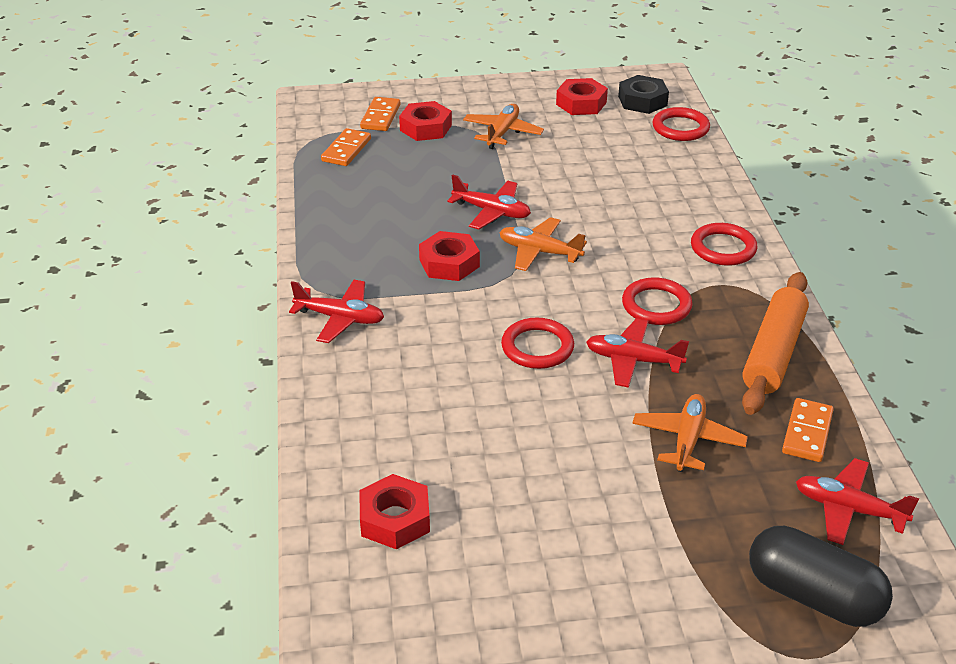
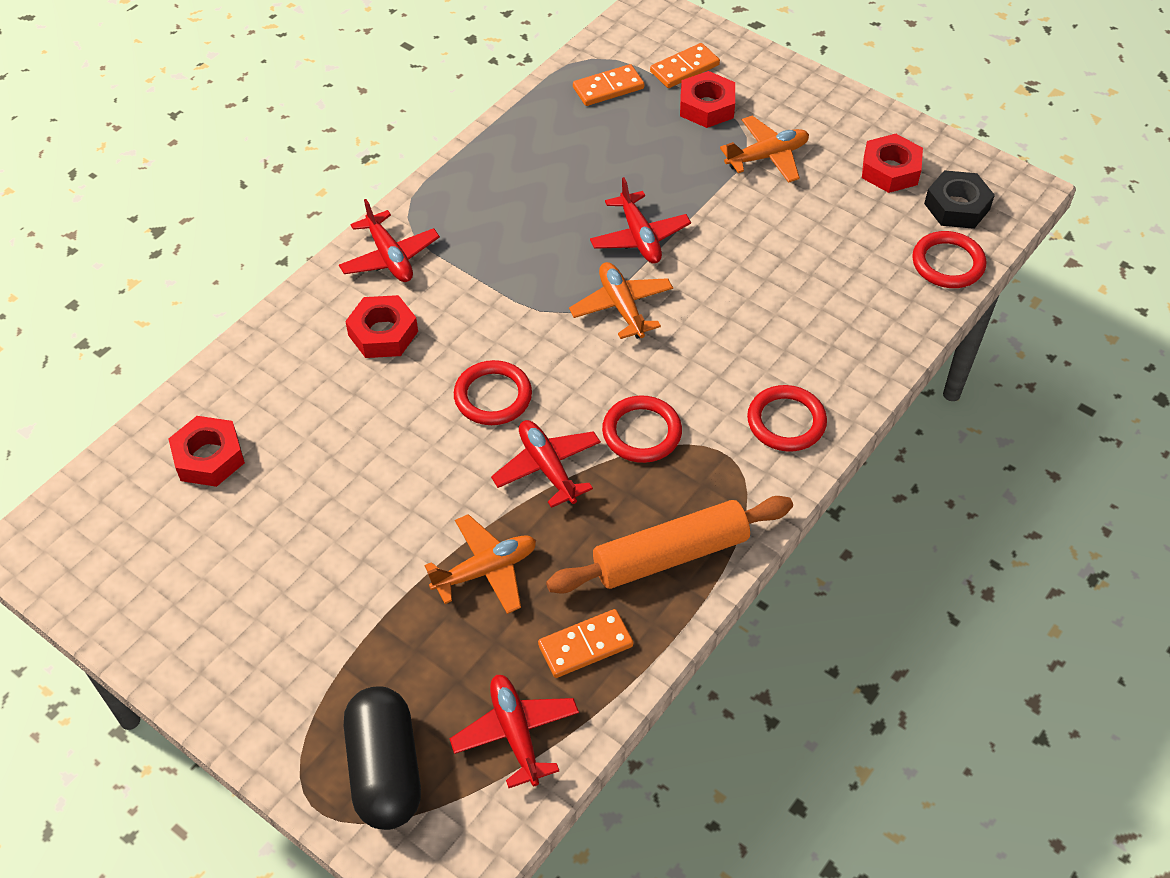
camera: 45 degrees right, 15 degrees up
(449, 263) = (535, 265): red nut -> red nut (383, 333)

